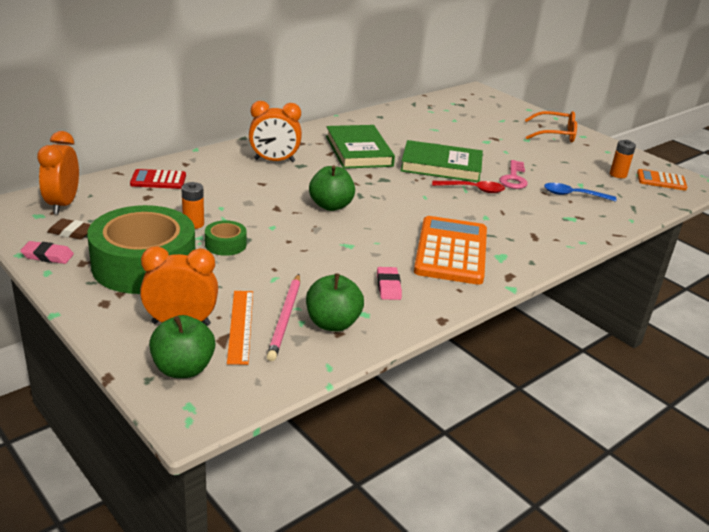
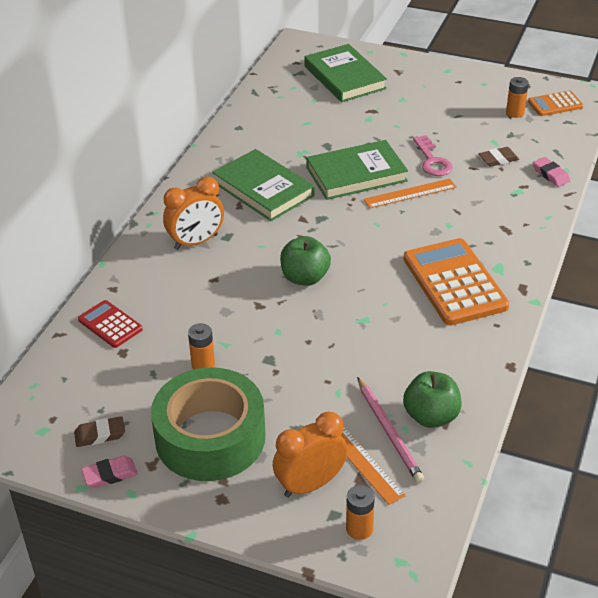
camera: 25 degrees left, 10 degrees up
(63, 204) = (51, 404): orange clock -> none
(158, 180) = (110, 324): red calculator -> red calculator turned 75 degrees clockwise
(183, 369) = (359, 529): green apple -> orange battery
(225, 244) = (258, 375): green tape -> none
(388, 286) = (439, 351): pink eraser -> pink eraser (550, 174)
(473, 189) = (410, 193): red spoon -> orange ruler
(493, 116) = (345, 77): none -> green book
(555, 134) = (421, 79): orange glasses -> none
(573, 195) = (498, 159): blue spoon -> brown eraser

